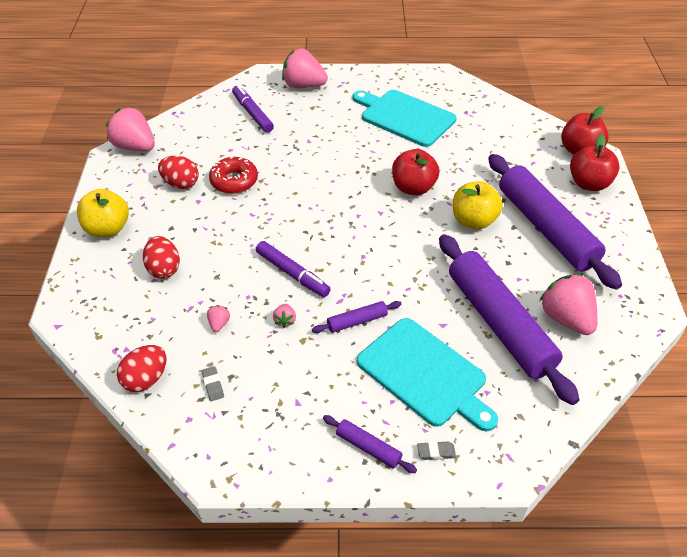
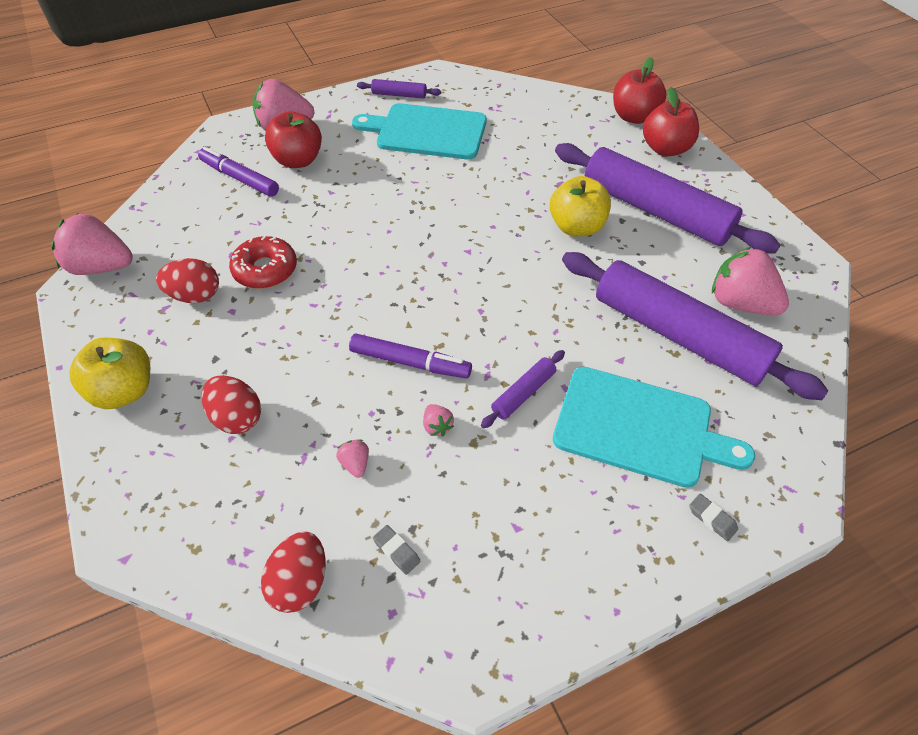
camera: 25 degrees left, 5 degrees up
(368, 448) = (635, 548): purple rolling pin -> purple rolling pin (399, 95)
(413, 188) = (487, 210): red apple -> red apple (298, 160)
(436, 452) = (712, 519): grey eraser -> grey eraser turned 75 degrees clockwise

